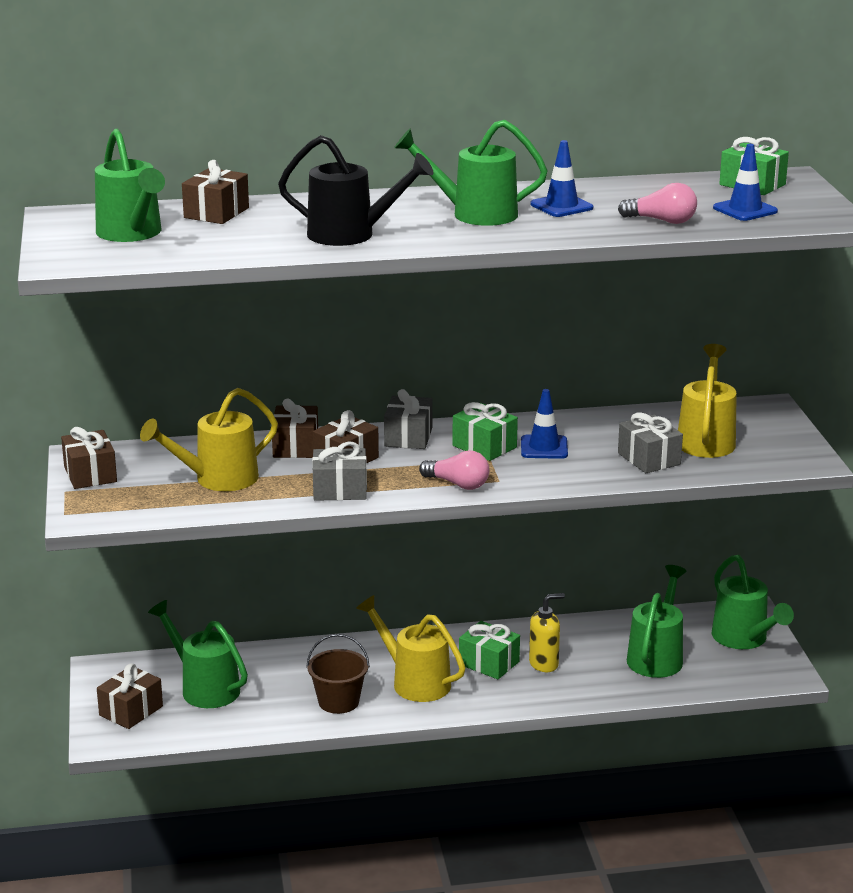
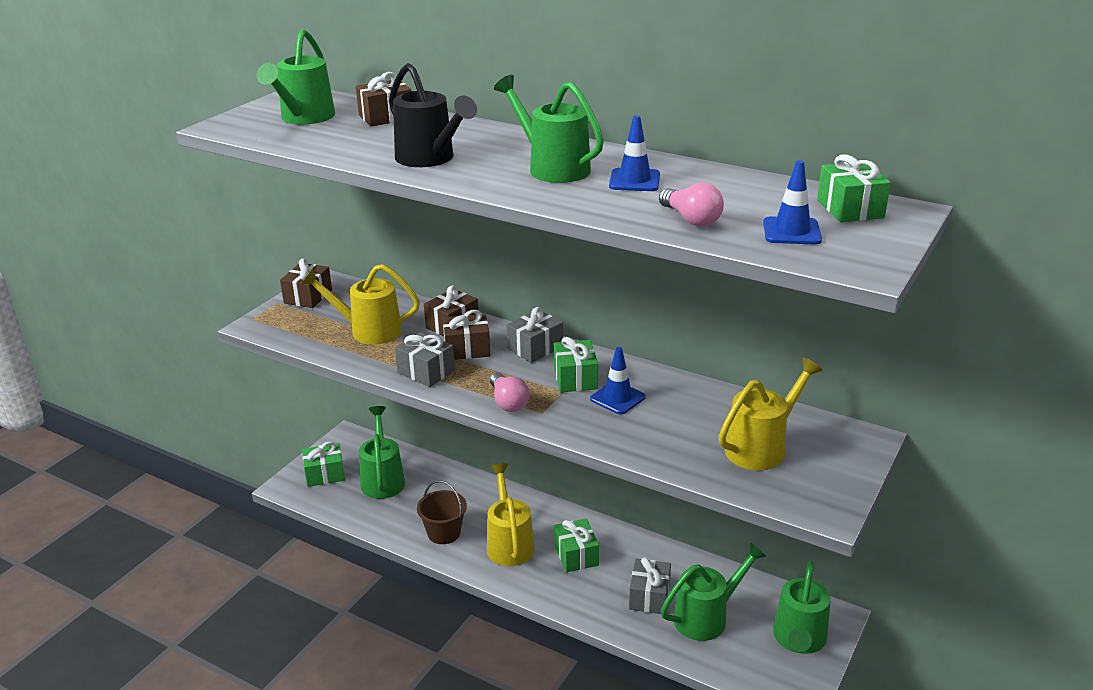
camera: 40 degrees right, 5 degrees up
(131, 711) = (325, 474): brown gift -> green gift
(544, 664) = (613, 577): yellow soap dispenser -> none
(649, 459) = (685, 444): grey gift -> grey gift (649, 596)

